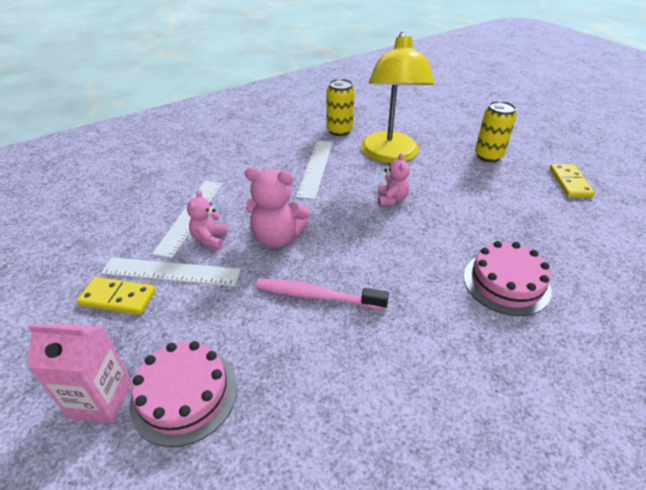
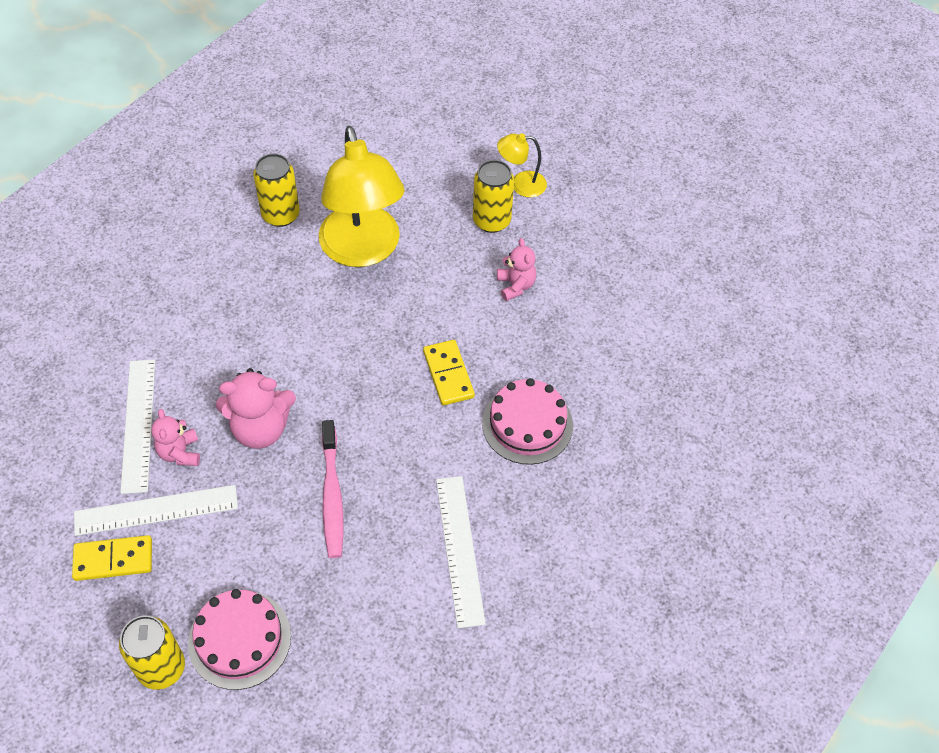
camera: 20 degrees left, 15 degrees up
(101, 399) = (161, 668): pink carton -> yellow can
(316, 168) = (270, 299): white ruler -> white ruler (460, 549)
(317, 296) = (332, 495): pink toothbrush -> pink toothbrush turned 90 degrees counterclockwise
(391, 199) = (382, 332): pink teddy bear -> pink teddy bear (515, 285)
(512, 142) = (521, 184): none -> yellow lamp
(569, 182) = (593, 248): yellow domino -> yellow domino (448, 374)

